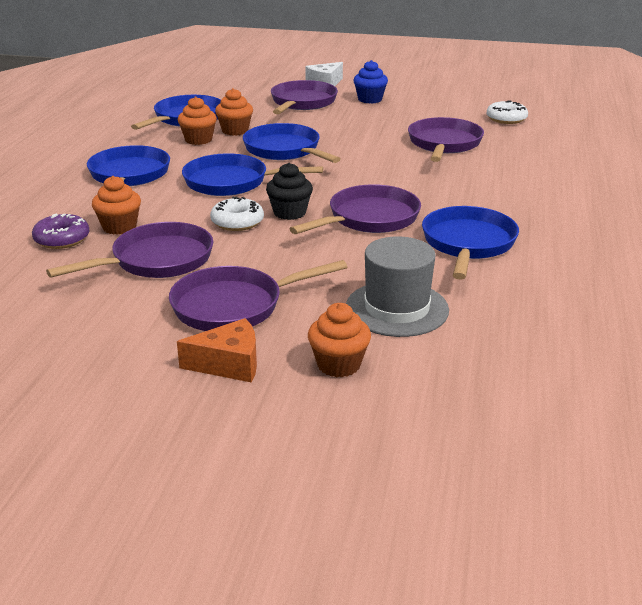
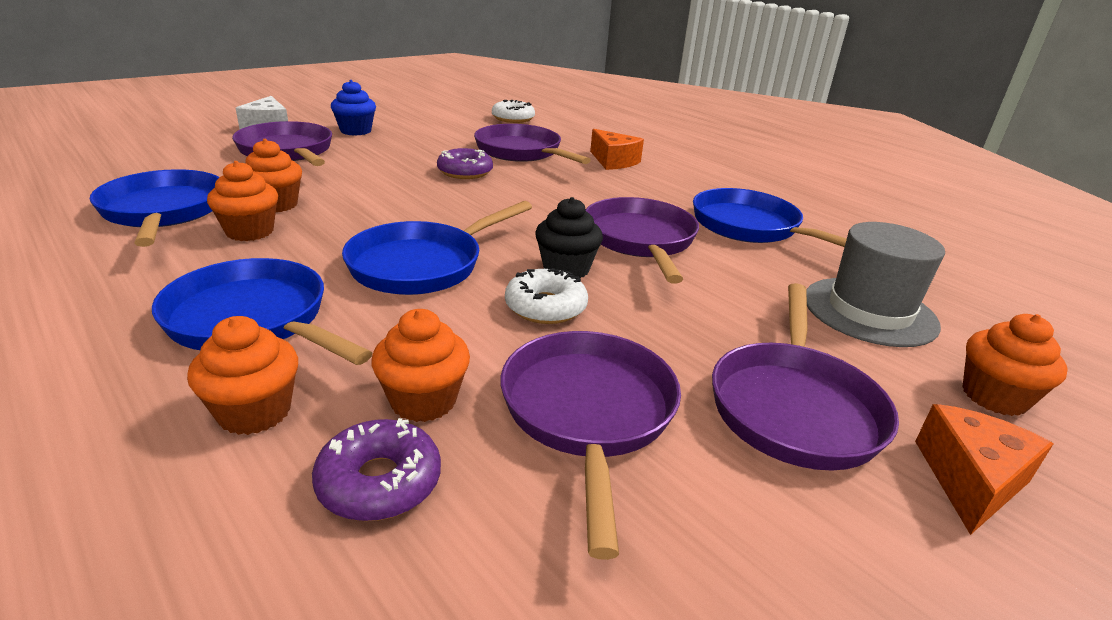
camera: 55 degrees left, 0 degrees up
(73, 204) = (254, 412): none -> orange cupcake
(285, 150) = (393, 206): blue pan -> none
(371, 145) = (465, 172): none -> purple donut
(496, 171) = (613, 161): none -> orange cheese

